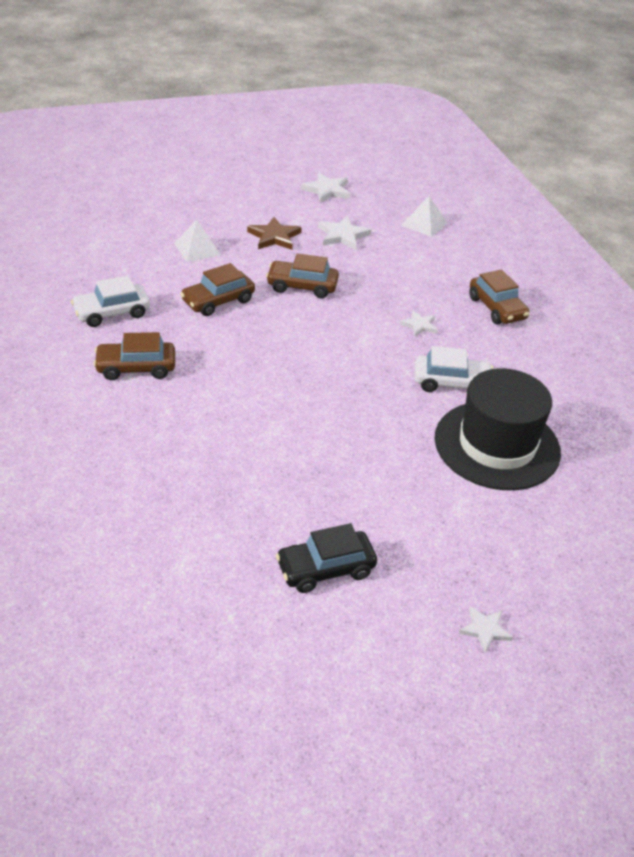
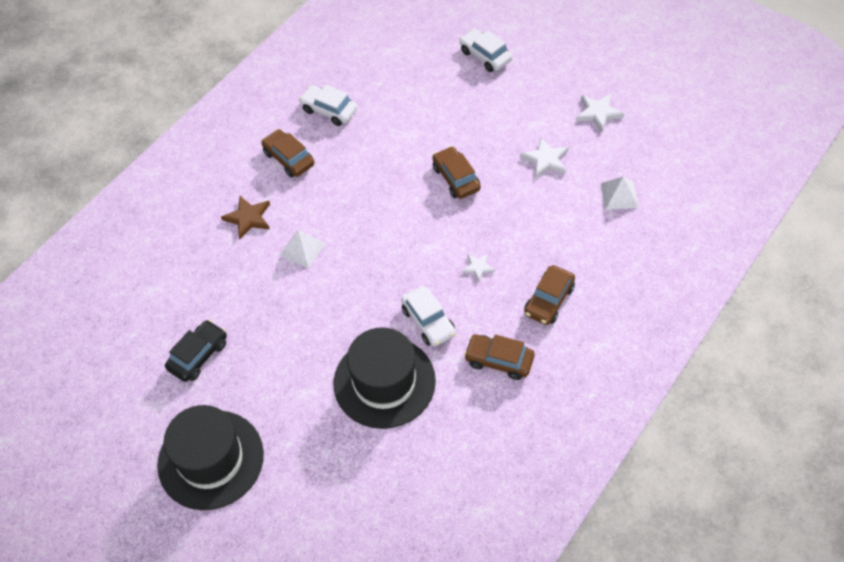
camera: 60 degrees right, 15 degrees up
(183, 204) = (485, 56): none -> white car
(197, 249) = (440, 99): white pyramid -> white pyramid (302, 248)
(218, 301) = (393, 149): brown car -> brown car (499, 360)
(274, 237) = (500, 126): brown star -> brown star (248, 218)
(325, 569) = (198, 355): black car -> black car turned 90 degrees clockwise
(485, 630) = (211, 459): white star -> black hat

